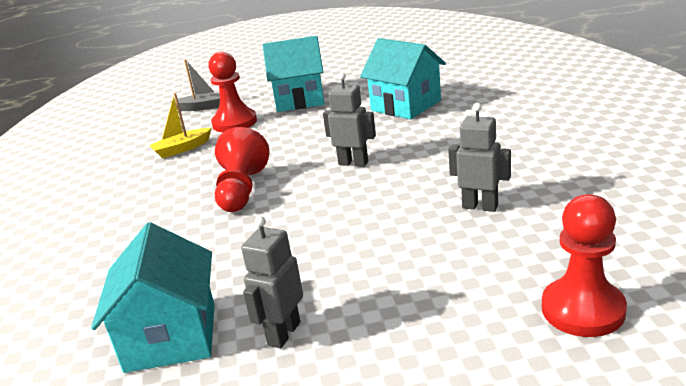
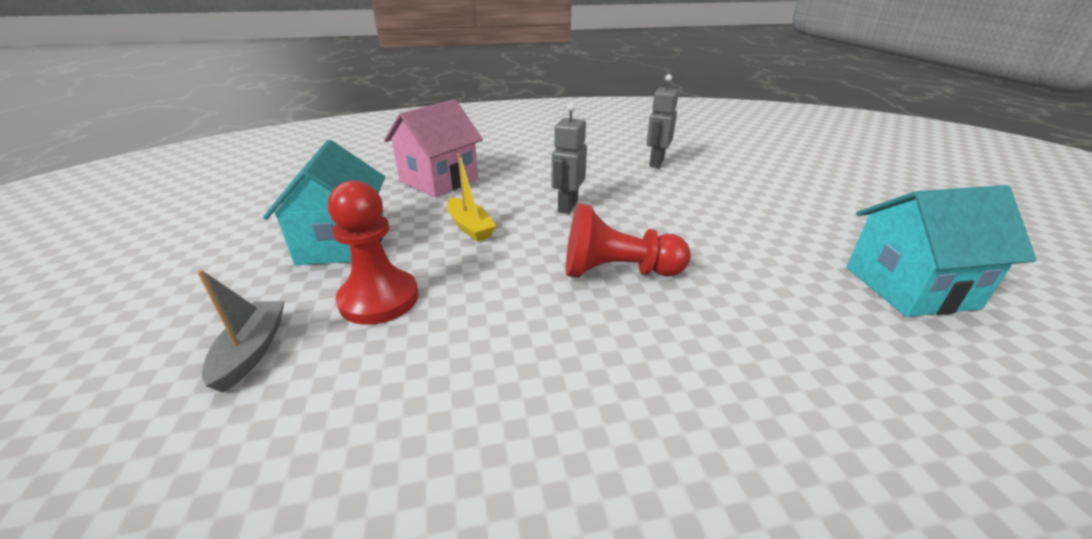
camera: 95 degrees left, 5 degrees up
(182, 149) = (452, 351): yellow boat -> yellow boat (470, 227)
(283, 333) = (856, 231): grey robot -> none
(406, 105) = (439, 180): turquoise house -> pink house
(583, 310) = (766, 149): red pawn -> none

